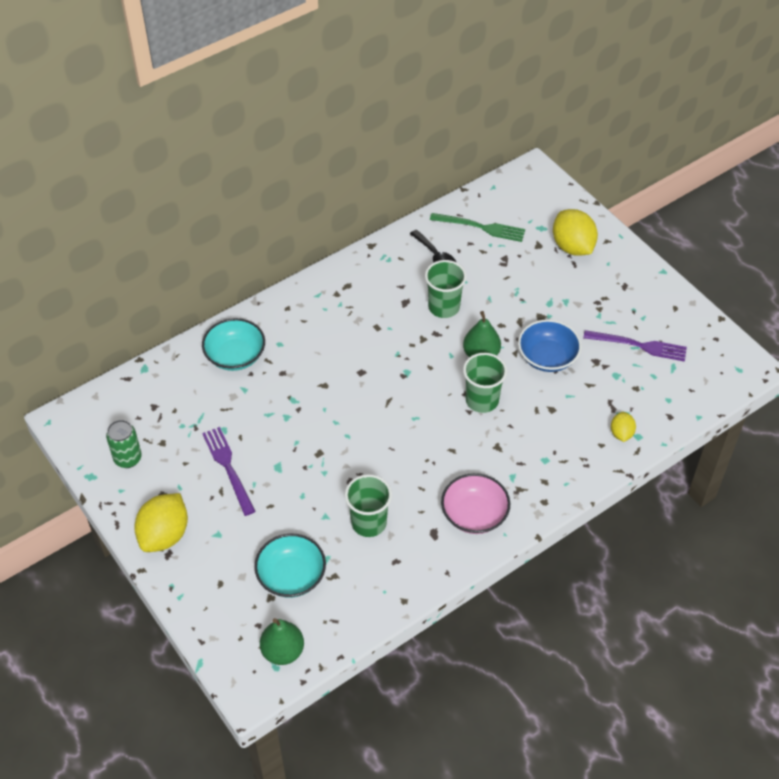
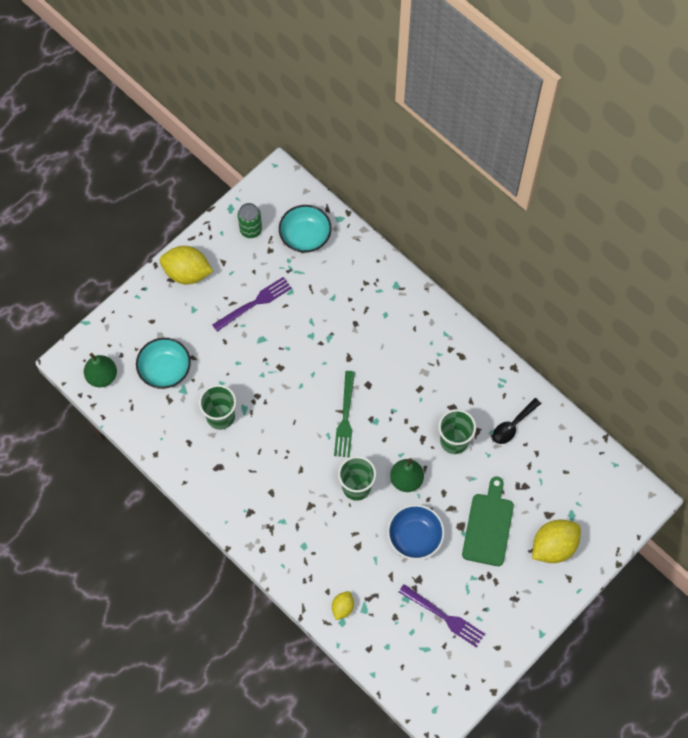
camera: 80 degrees right, 15 degrees up
(235, 356) = (366, 283): turquoise bowl -> turquoise bowl (305, 236)
(474, 514) = (241, 496): pink bowl -> none
(481, 227) = (559, 460): green fork -> green fork (345, 418)
(544, 294) = (488, 526): none -> green cutting board
(621, 433) = (342, 607): yellow lemon -> yellow lemon turned 60 degrees counterclockwise
(639, 346) = (444, 617): purple fork -> purple fork turned 60 degrees counterclockwise

